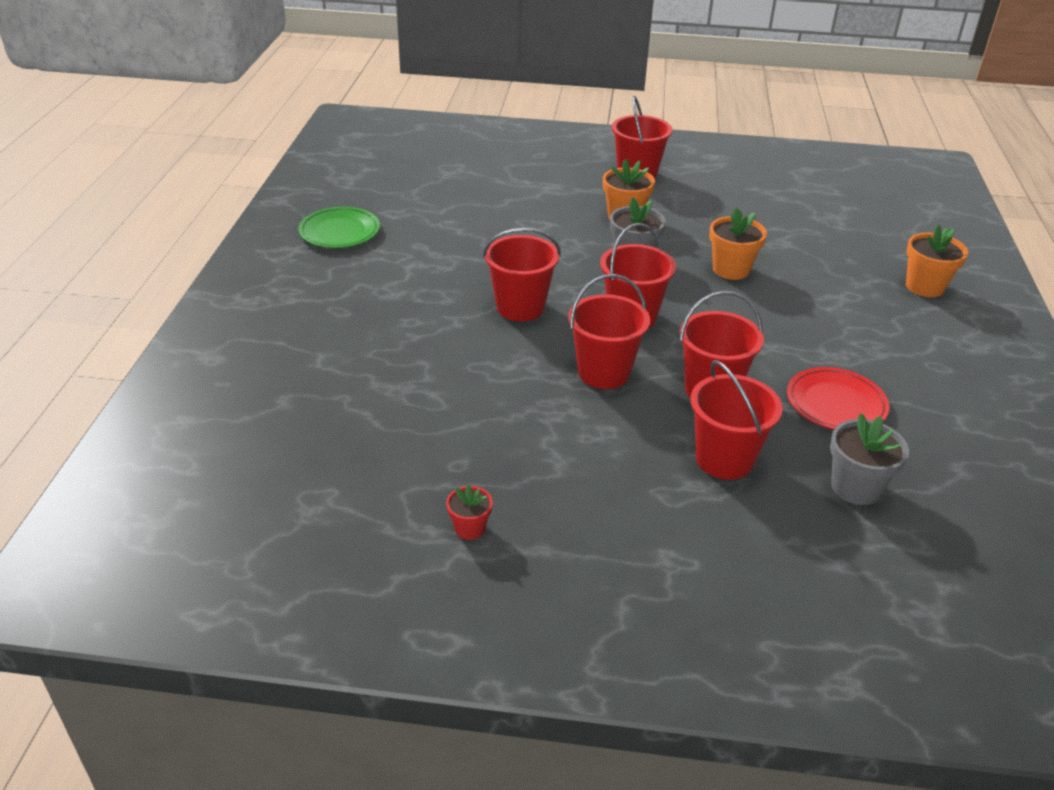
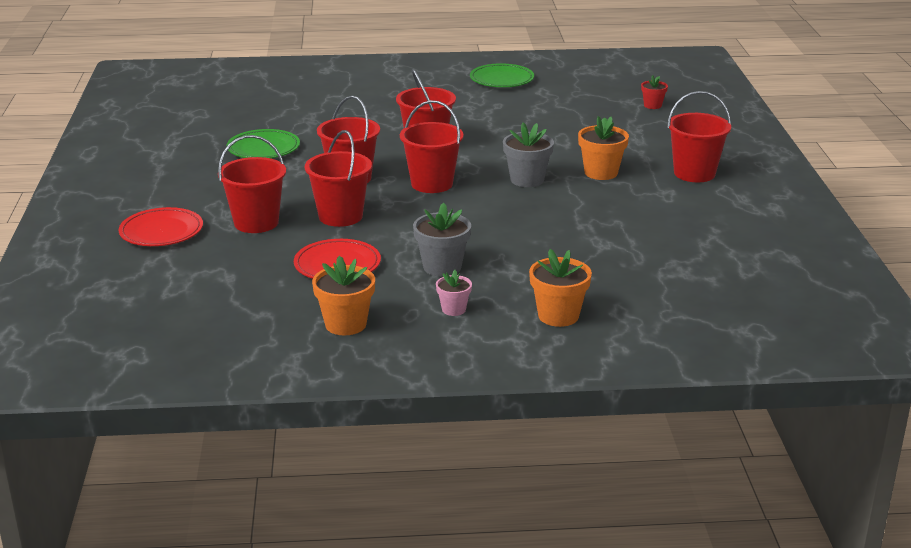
camera: 80 degrees right, 10 degrees down
(469, 528) = (177, 152): red flower pot -> red flower pot (652, 105)
(486, 438) = (263, 148): none -> green plate
(731, 269) = (533, 220): orange flower pot -> orange flower pot (345, 324)
(747, 551) = (161, 231): none -> red plate
(855, 487) = (232, 270): grey flower pot -> grey flower pot (442, 267)
(924, 340) = (453, 309): none -> pink flower pot

